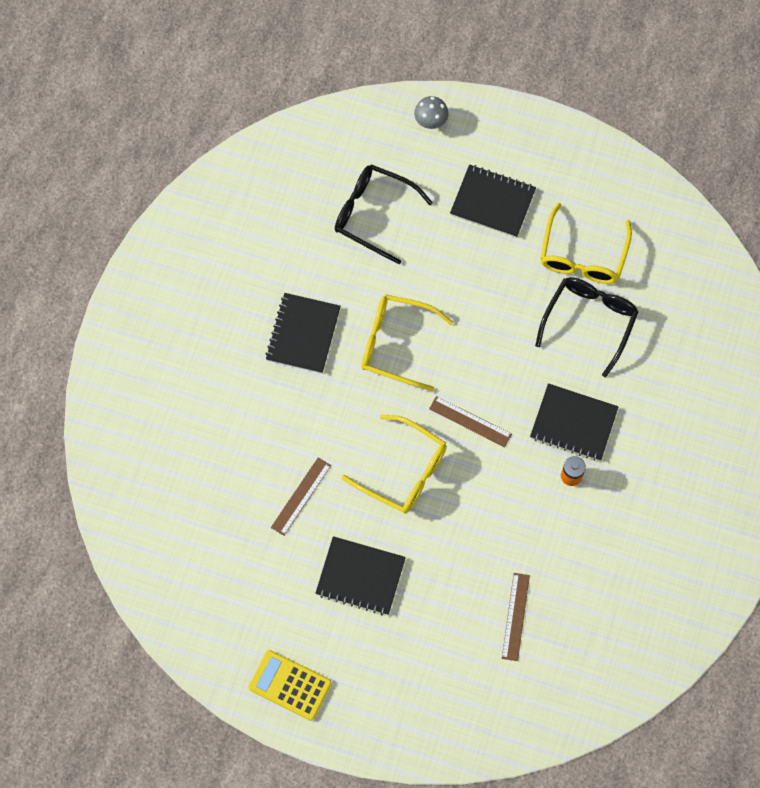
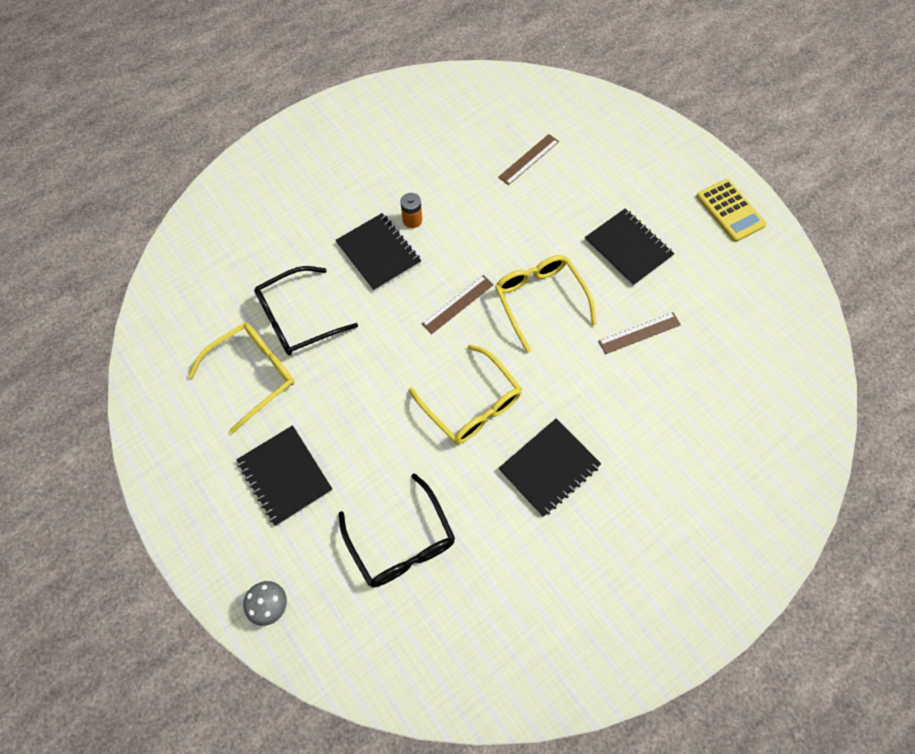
camera: 145 degrees left, 5 degrees down
(470, 421) = (457, 304): brown ruler -> brown ruler turned 75 degrees clockwise

